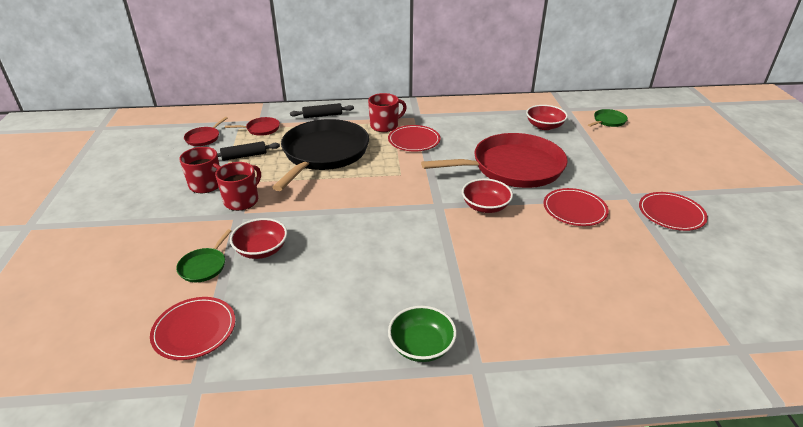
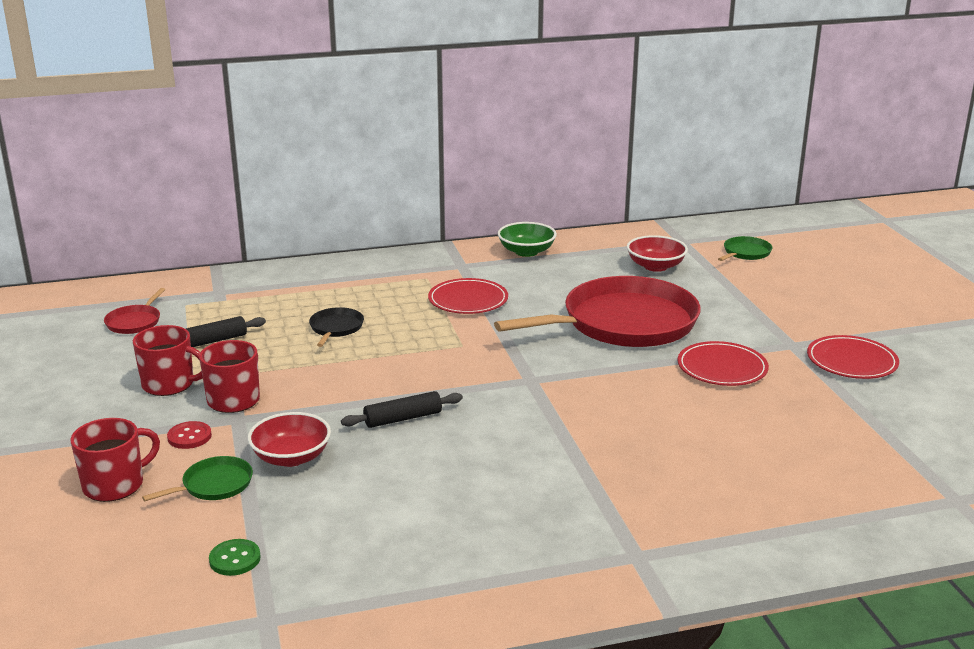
camera: 10 degrees left, 10 degrees down
(194, 330) = (235, 559): red plate -> green button
(203, 226) = (189, 437): none -> red button
(204, 266) = (214, 485): green pan -> green pan turned 135 degrees counterclockwise
(261, 129) = (223, 302): red pan -> none
(322, 115) = (313, 276): black rolling pin -> black rolling pin (403, 418)
(323, 153) = (336, 328): black pan -> black pan, size x0.40
(385, 126) = (417, 283): red mug -> red mug (115, 485)
(421, 346) = (557, 541): green bowl -> green bowl (526, 252)
(485, 206) = (597, 375): red bowl -> none

